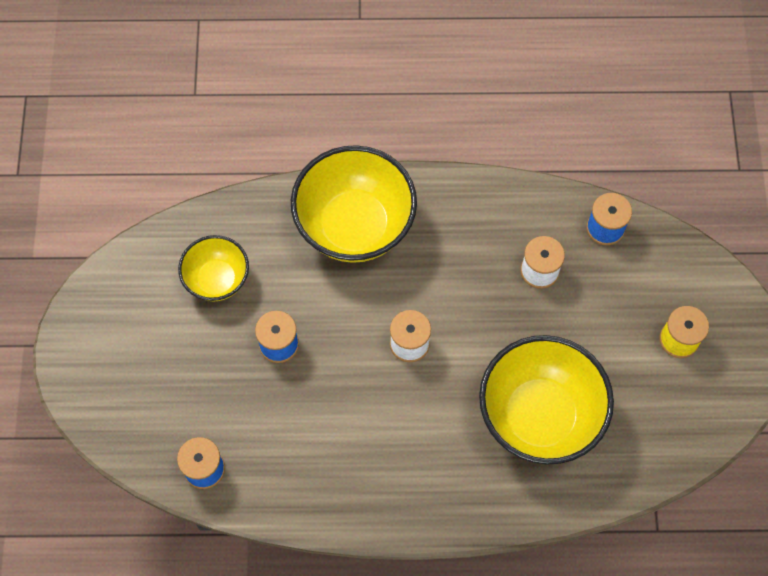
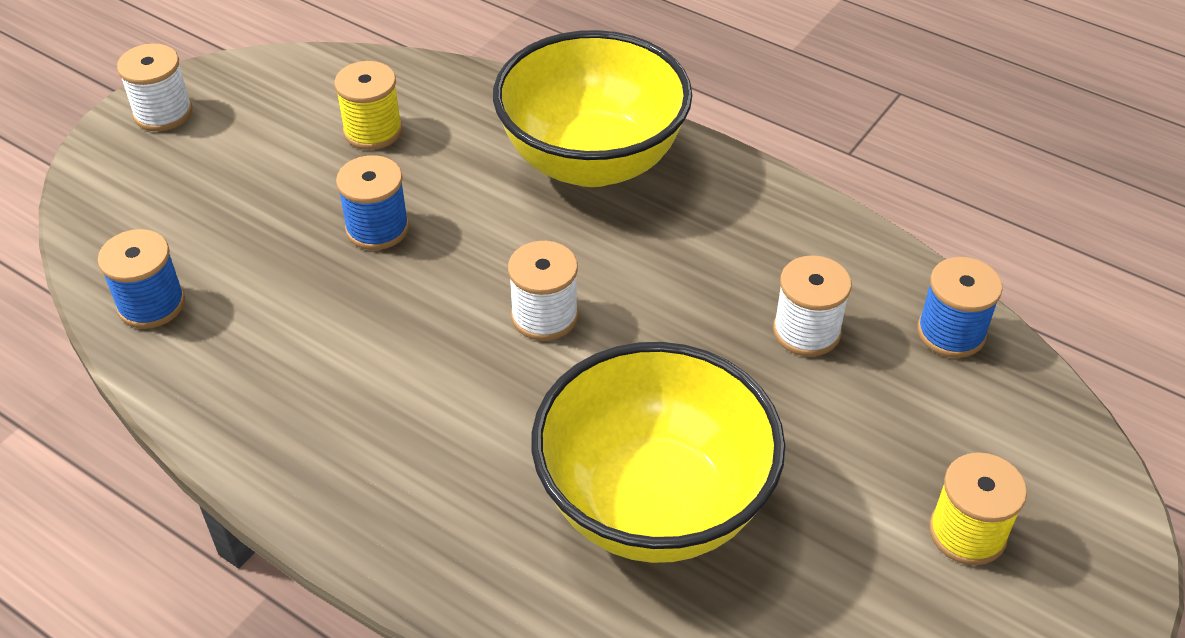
camera: 35 degrees right, 20 degrees down
(83, 343) = (163, 113): none -> white spool
(217, 279) = (373, 131): yellow bowl -> yellow spool

